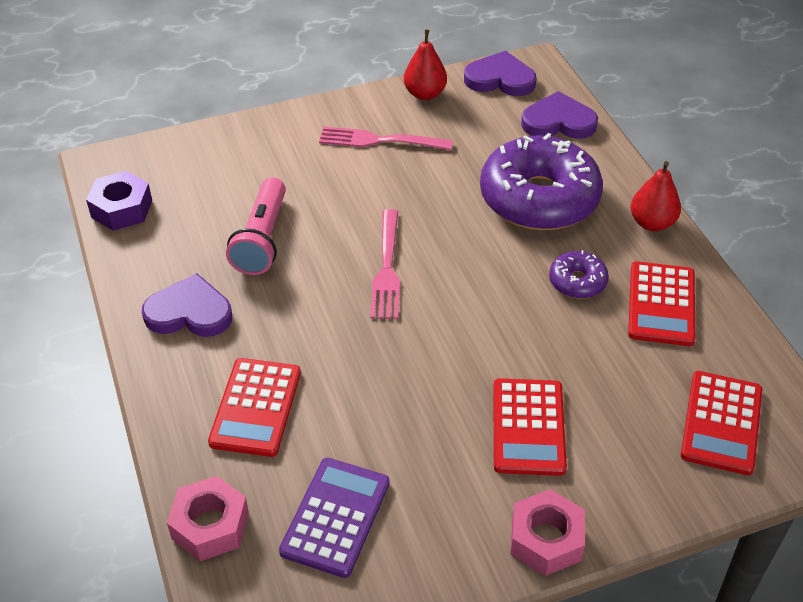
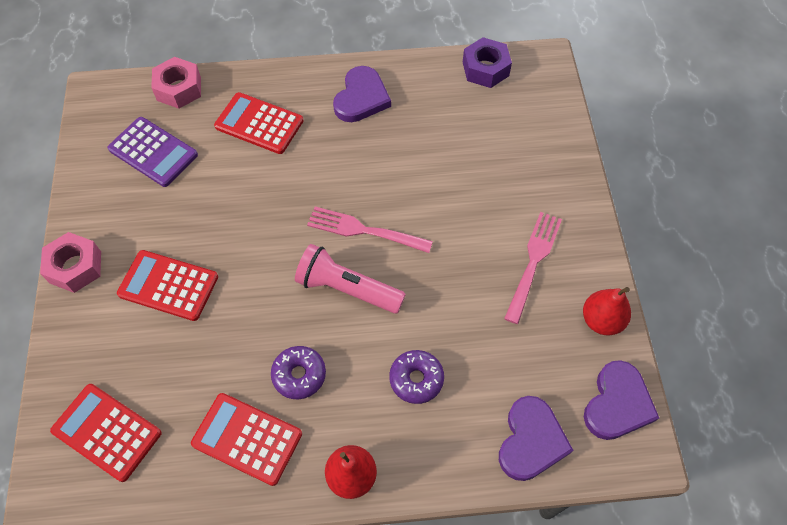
camera: 105 degrees right, 15 degrees up
(262, 239) = (425, 152): pink flashlight -> pink flashlight (347, 288)
(539, 198) = (416, 379): purple donut -> purple donut, size x0.45

